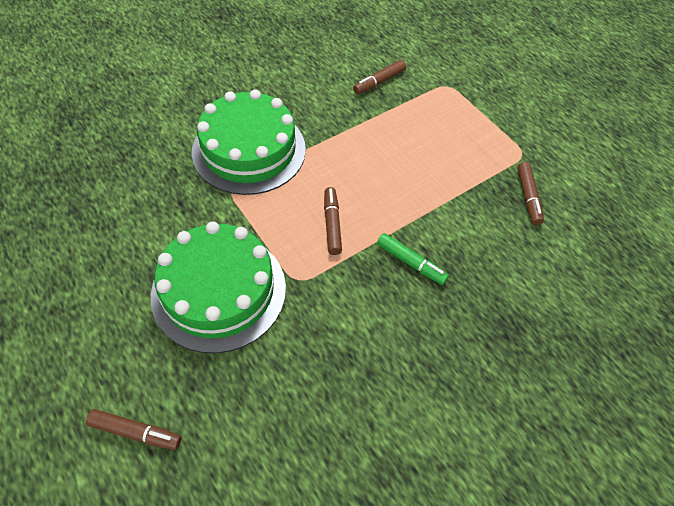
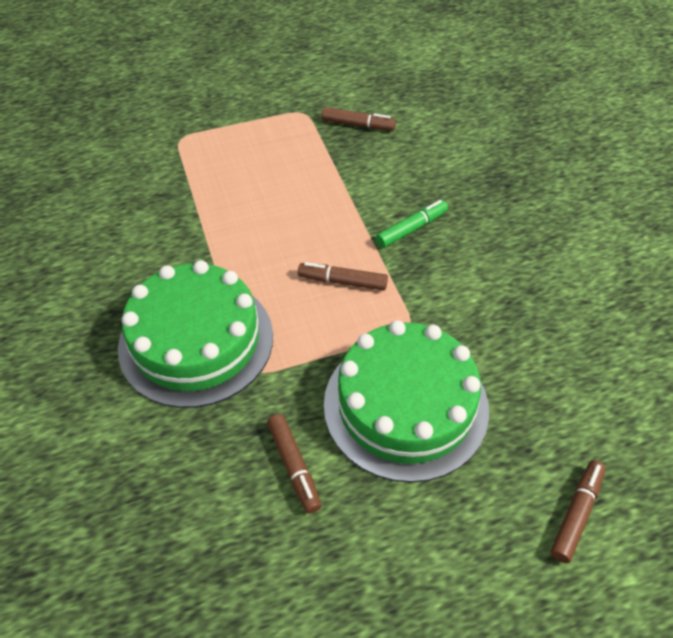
camera: 70 degrees left, 5 degrees down
(379, 82) = (142, 192): brown marker -> brown marker (294, 466)

